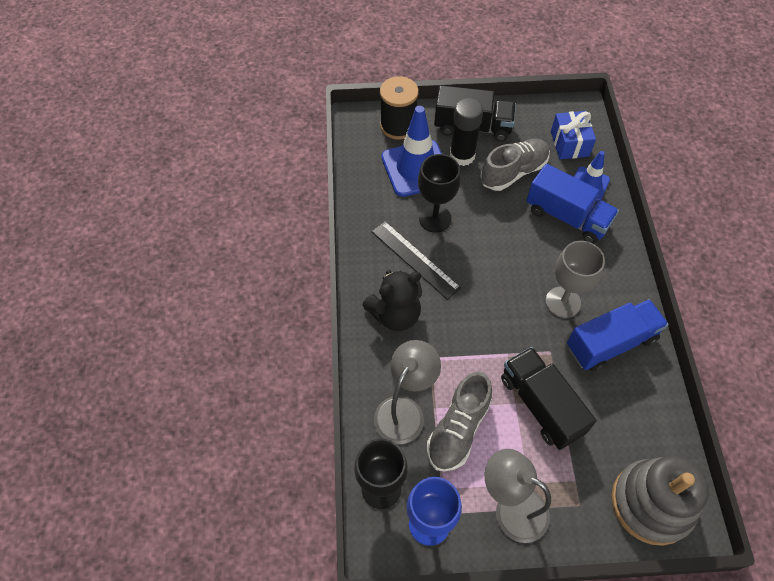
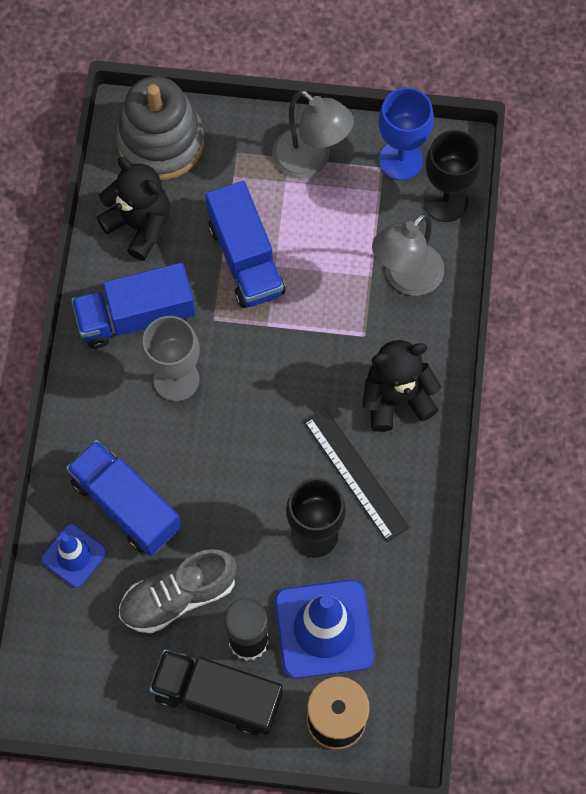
camera: 170 degrees left, 10 degrees up
(458, 429) = (348, 248): grey shoe -> none
(541, 405) = (245, 259): black truck -> blue truck
(569, 144) = (75, 635): blue gift -> none
(638, 419) = (139, 225): none -> black teddy bear

